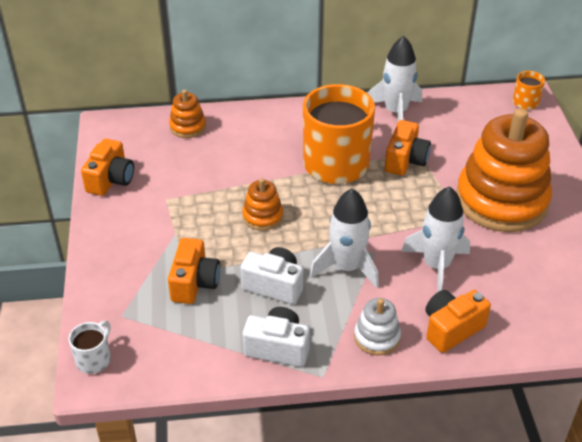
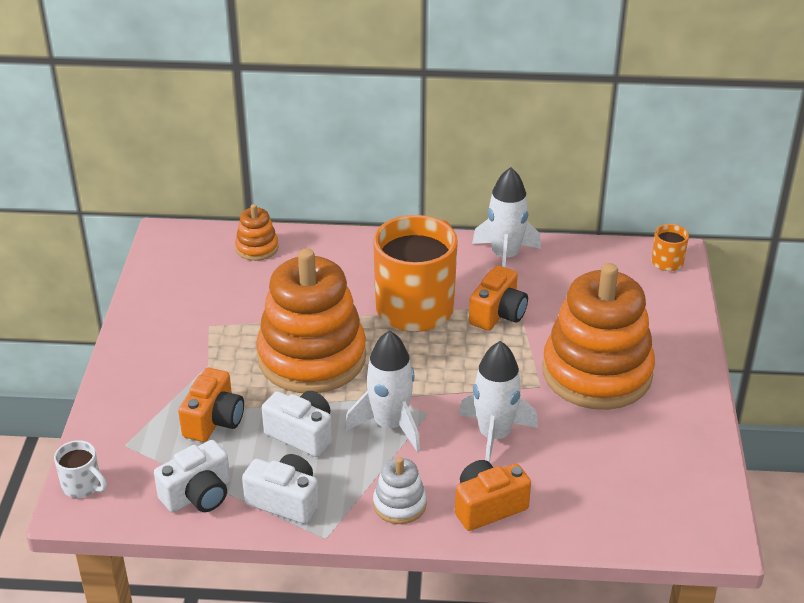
camera: 10 degrees right, 5 degrees down
(94, 359) = (83, 486): white mug -> white mug turned 90 degrees clockwise
(111, 180) = (154, 297): orange camera -> none
(200, 353) = (198, 495): none -> white camera
(263, 216) = (312, 358): orange stacking toy -> orange stacking toy, size x2.29

